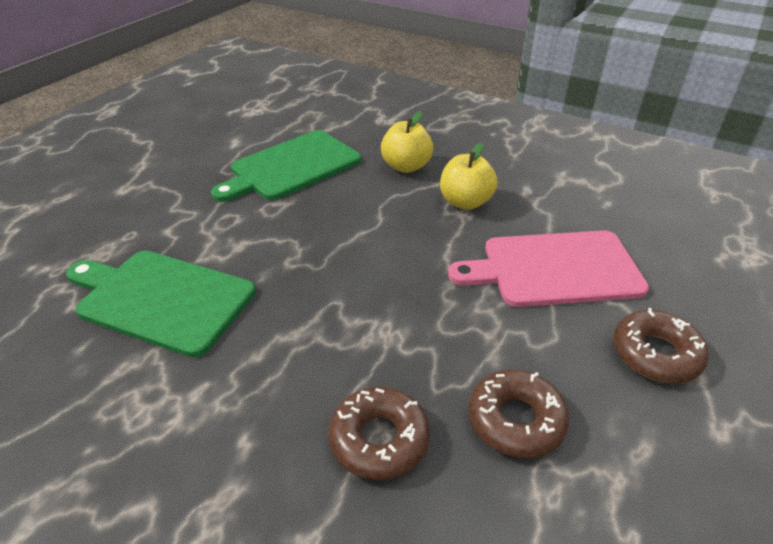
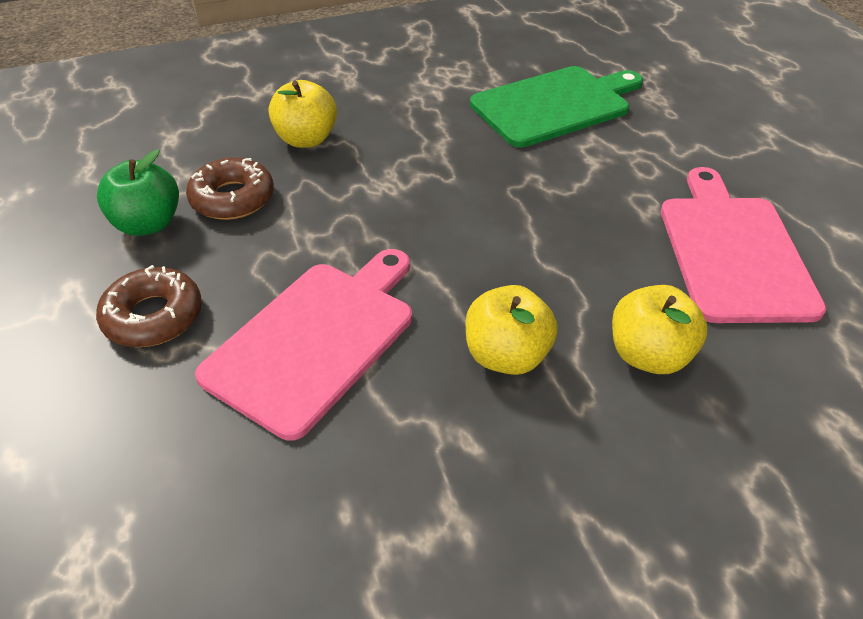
camera: 130 degrees right, 5 degrees up
(291, 167) = (733, 252): green cutting board -> pink cutting board
(379, 439) = (306, 139): brown donut -> yellow apple
(616, 452) = (148, 224): none -> green apple

